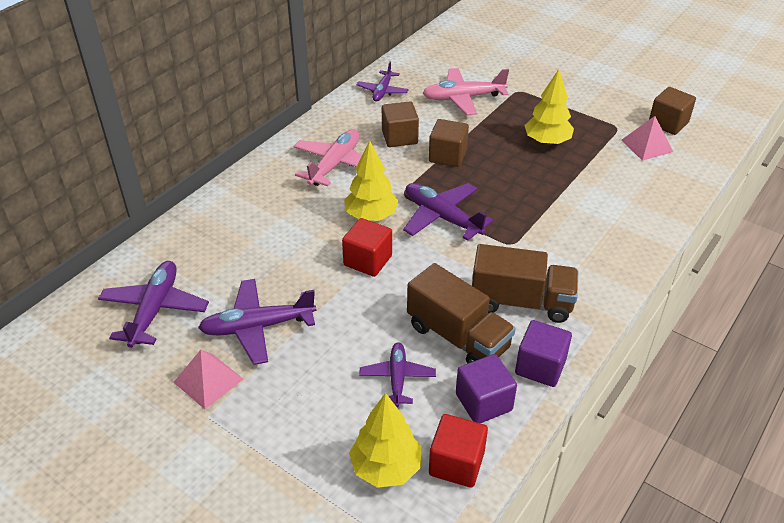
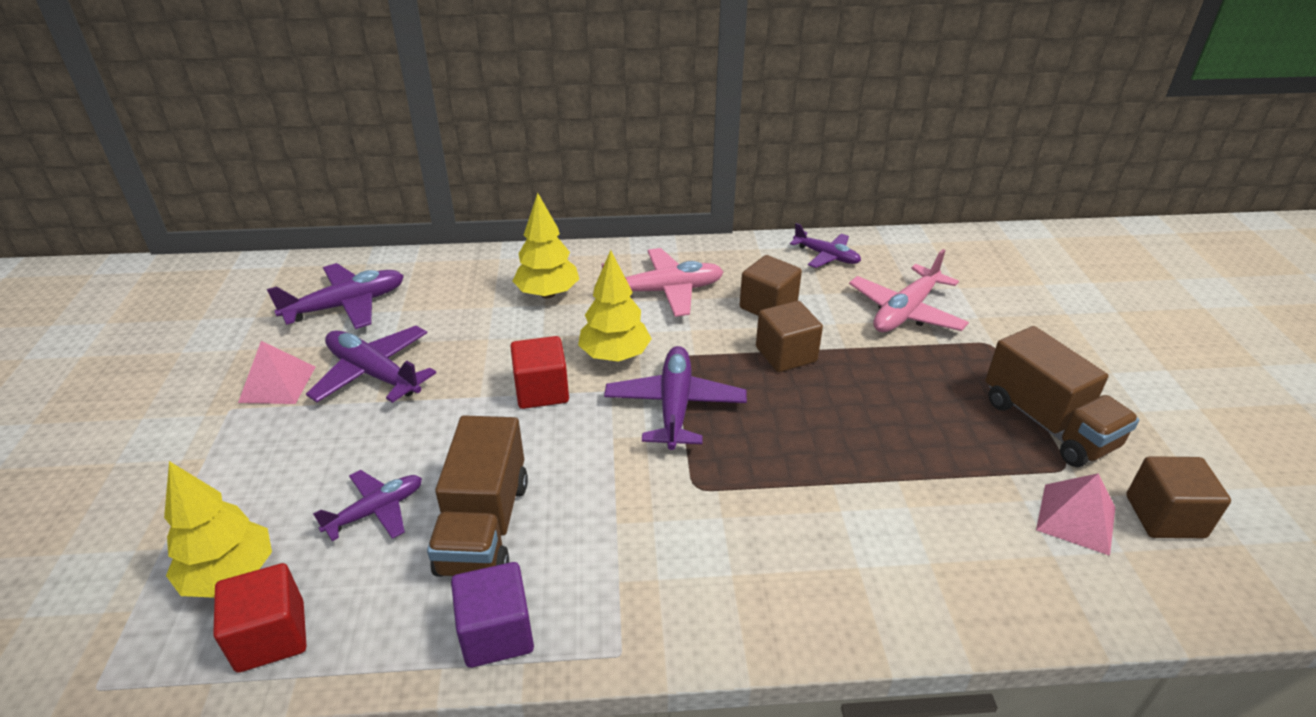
camera: 50 degrees right, 5 degrees down
(382, 91) = (826, 256): purple plane -> purple plane turned 120 degrees counterclockwise
(463, 98) = (905, 312): pink plane -> pink plane turned 90 degrees counterclockwise
(483, 402) = (391, 608): purple cube -> none
(521, 302) = (599, 551): brown truck -> brown truck (1047, 424)
(547, 142) = (931, 417): yellow tree -> yellow tree (548, 294)

